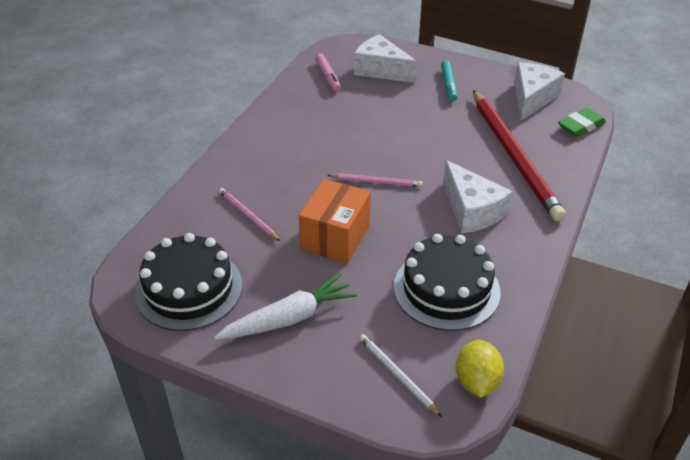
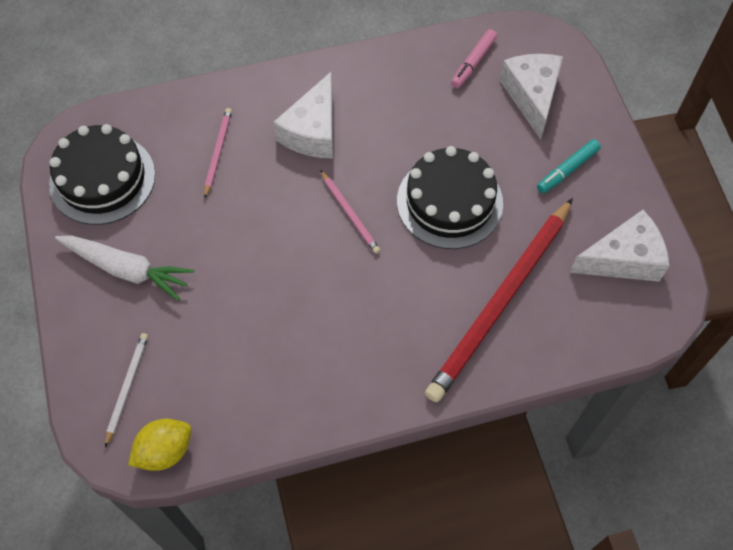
camera: 50 degrees right, 20 degrees up
(335, 237) = (247, 234): orange box -> none
(446, 289) = (255, 361): black cake -> black cake (449, 202)
(471, 210) = (380, 316): white cheese -> white cheese (313, 131)
(581, 126) = (618, 333): green eraser -> none

